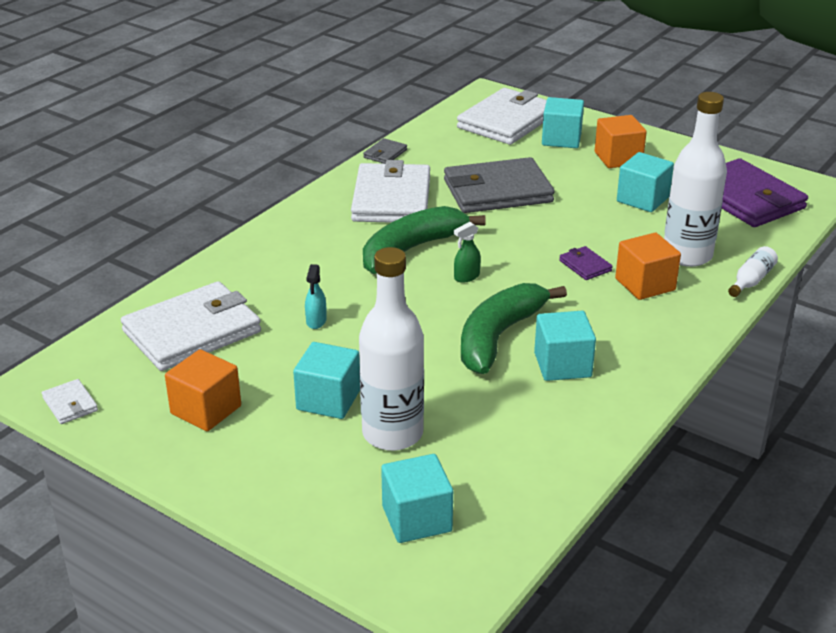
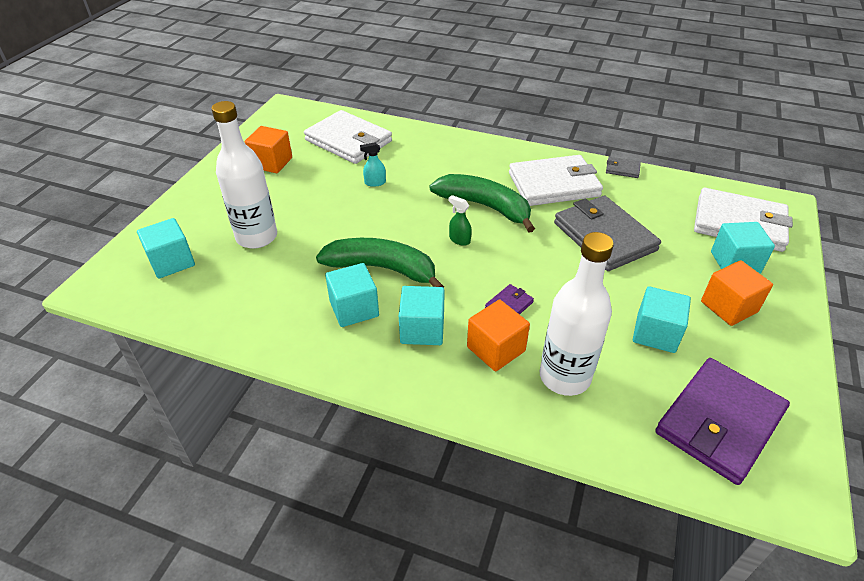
camera: 75 degrees right, 10 degrees up
(70, 404) = (270, 121): white wallet -> none
(328, 400) = (289, 204): turquoise cube -> turquoise cube (422, 329)
(751, 280) = (541, 434): white bottle -> none

